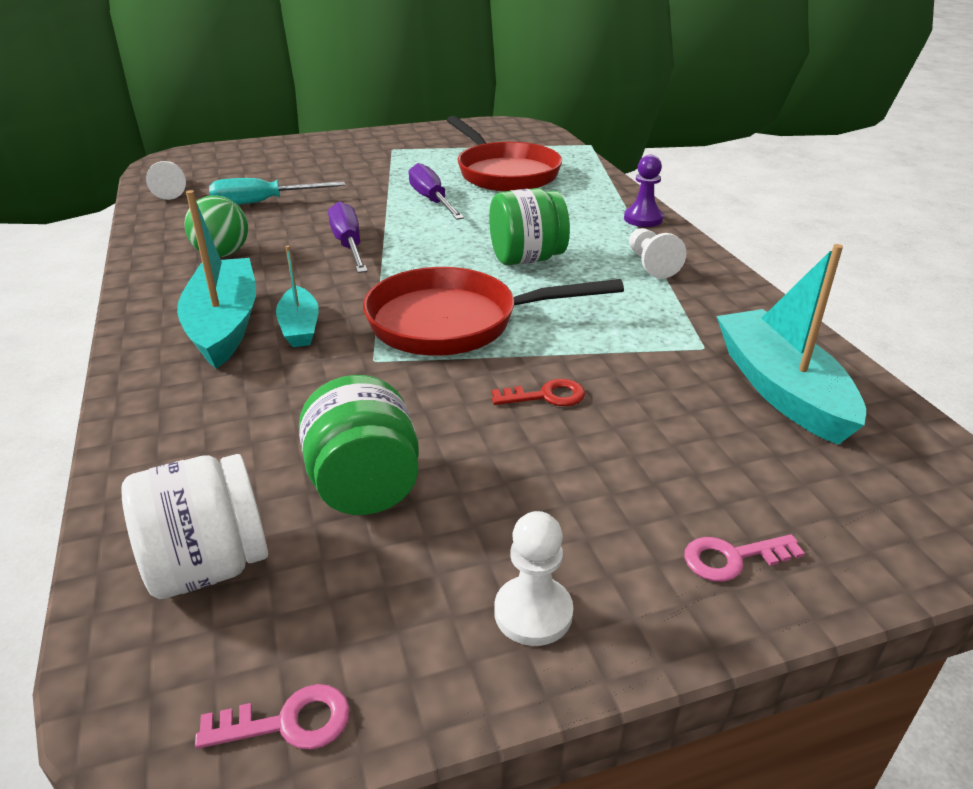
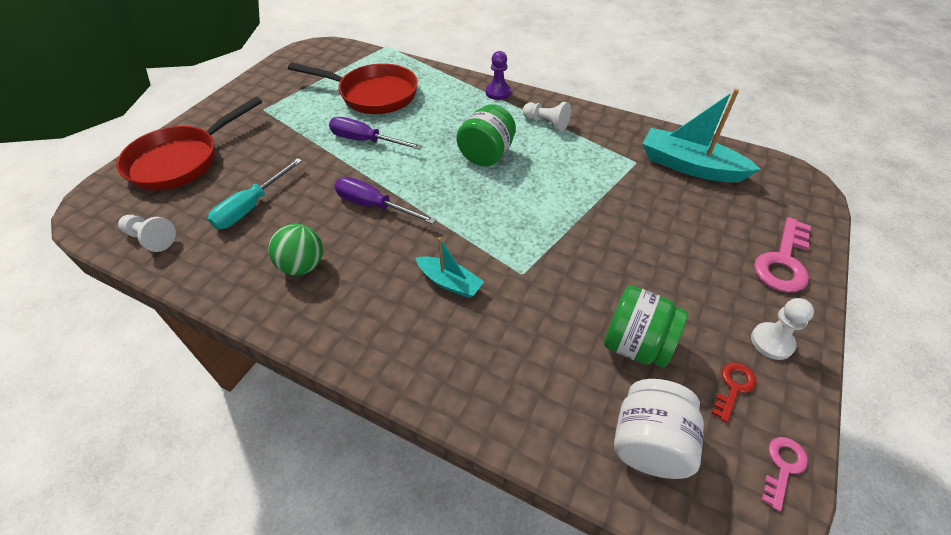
camera: 45 degrees left, 15 degrees up
(224, 325) = (404, 314): turquoise boat -> none
(454, 323) = (520, 221): red pan -> red pan (181, 161)
(546, 396) = (623, 235): red key -> red key (733, 387)
(732, 558) = (783, 261): pink key -> pink key, size x1.80

